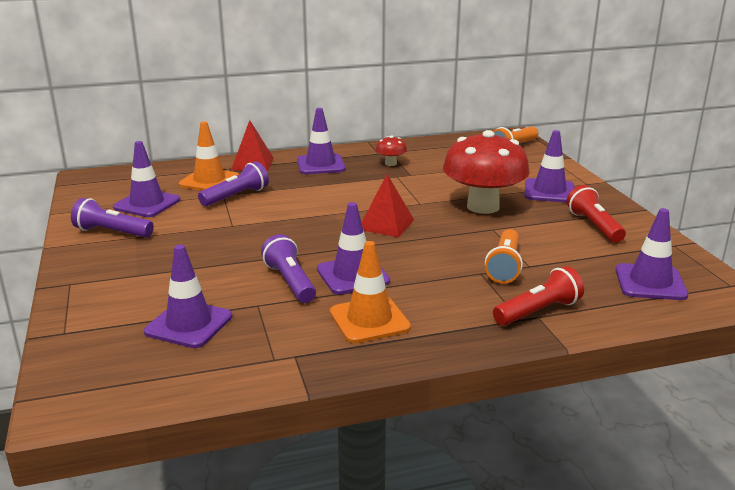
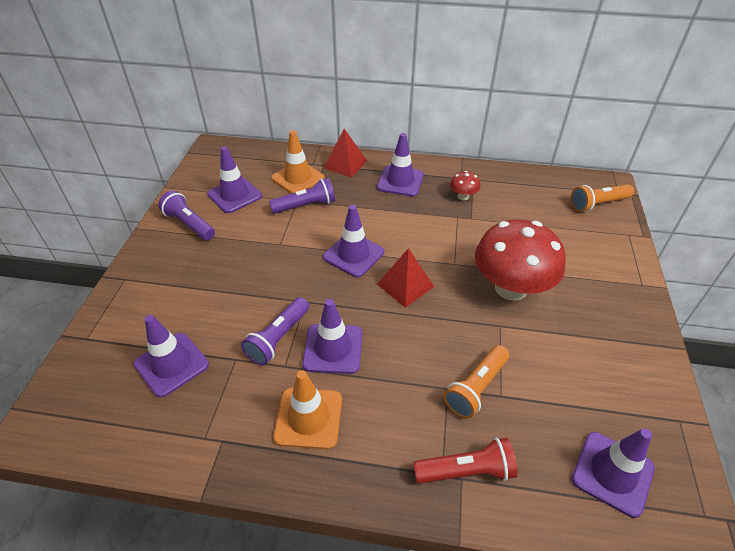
camera: 25 degrees right, 20 degrees up
(290, 282) = (278, 338): purple flashlight -> purple flashlight turned 150 degrees counterclockwise
(549, 191) = (593, 285): purple traffic cone -> purple traffic cone (353, 255)
(594, 226) = (607, 357): red flashlight -> none

